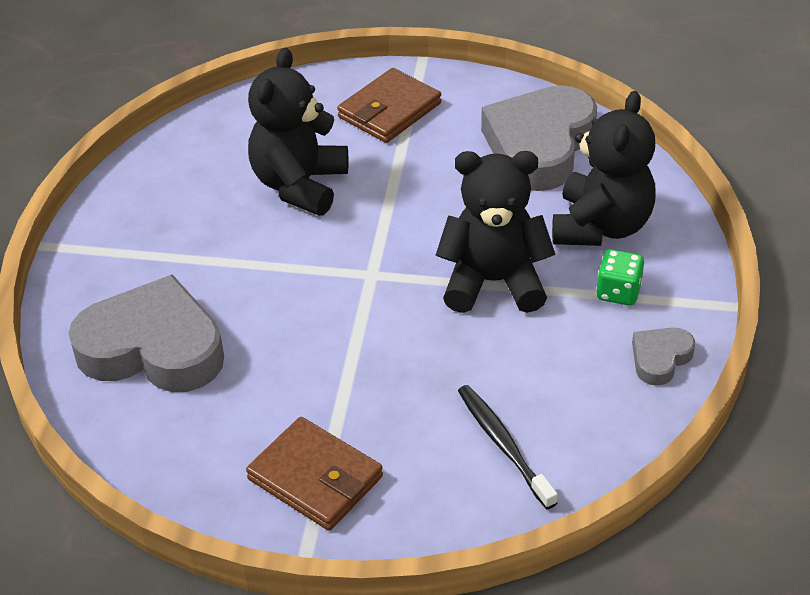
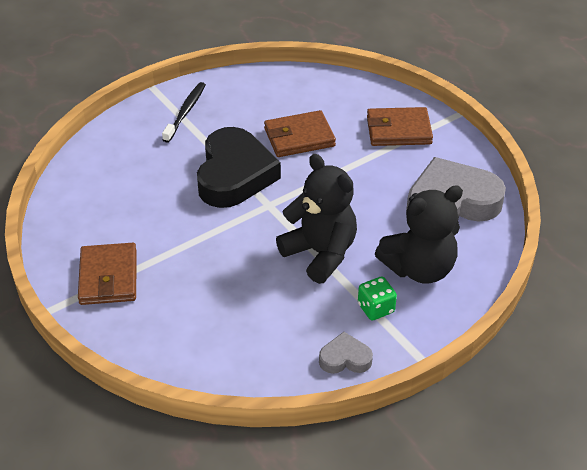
camera: 45 degrees right, 0 degrees up
(153, 348) = (129, 166): grey heart -> none
(288, 270) = (234, 175): none -> black heart
(299, 185) = (299, 137): black teddy bear -> brown wallet
(503, 445) = (206, 333): black toothbrush -> black toothbrush (185, 112)

